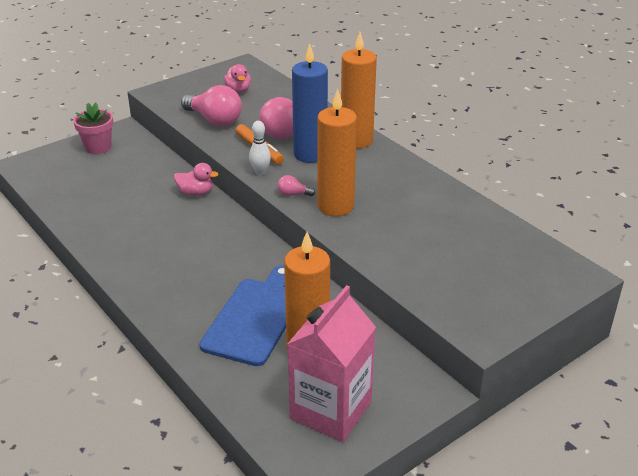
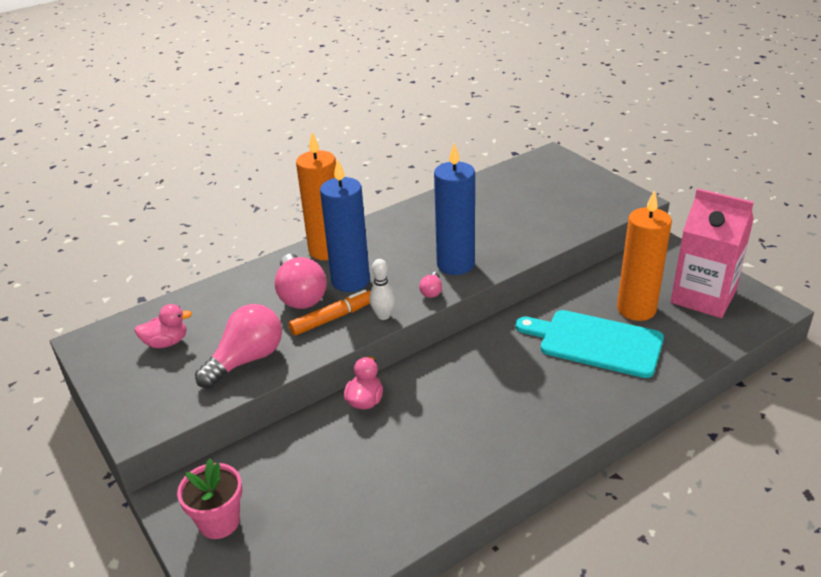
camera: 85 degrees left, 0 degrees up
(255, 318) = (595, 342): blue cutting board -> turquoise cutting board
(335, 206) = (455, 264): orange candle -> blue candle

